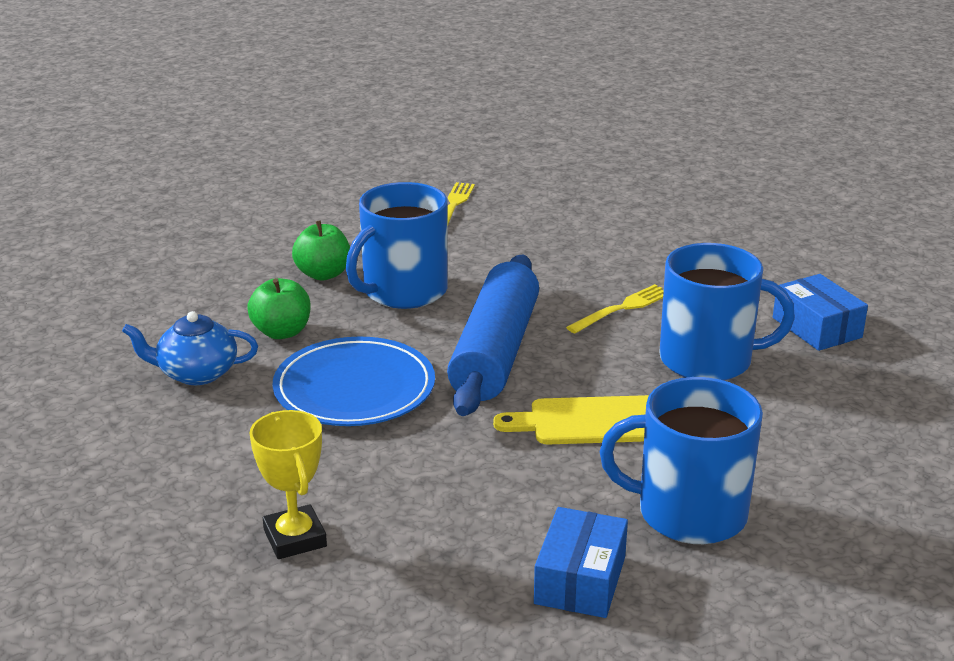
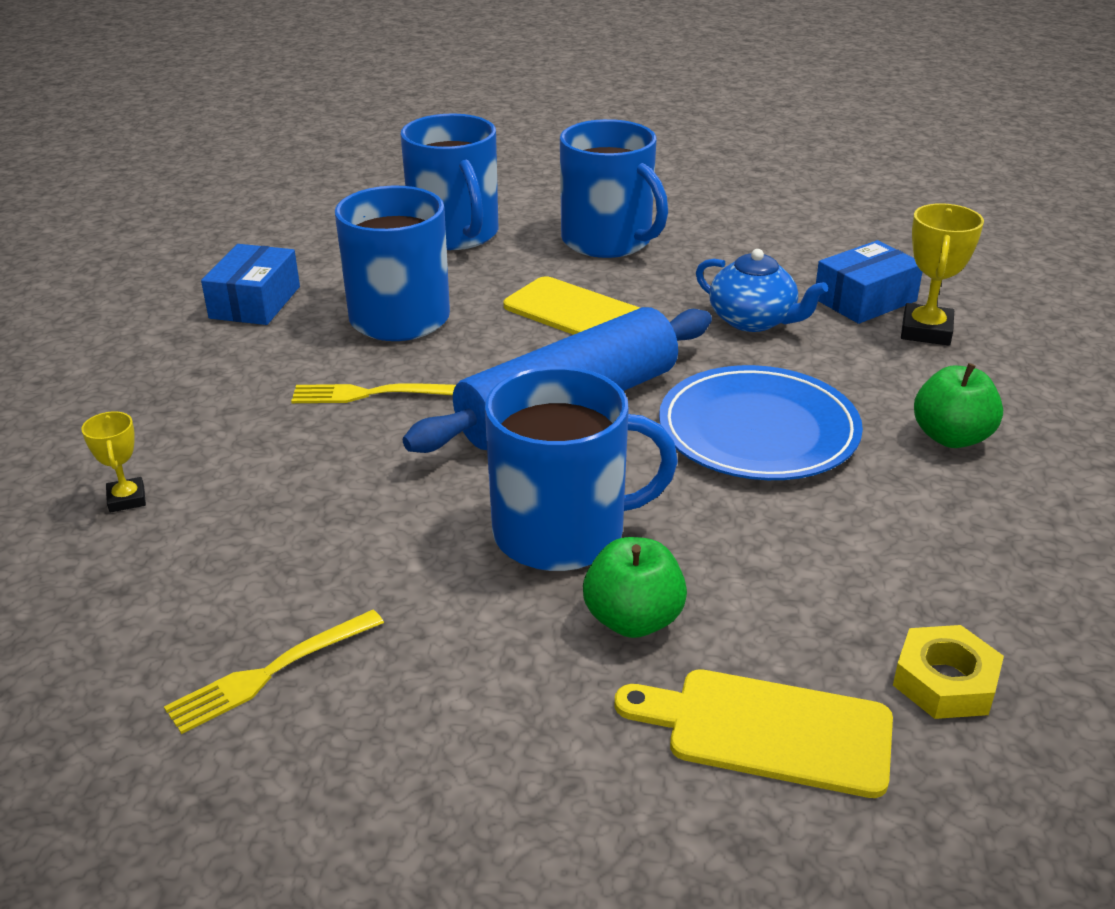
camera: 140 degrees left, 5 degrees up
(150, 308) = (945, 681): none -> yellow nut
(196, 373) = (930, 528): blue teapot -> blue teapot (753, 320)
(223, 264) = (768, 730): none -> yellow cutting board
(282, 332) = (779, 541): green apple -> green apple (951, 437)
(580, 580) = (736, 239): blue box -> blue box (865, 300)
(634, 222) = (127, 499): none -> yellow trophy
(822, 453) = (455, 234): none -> blue mug

